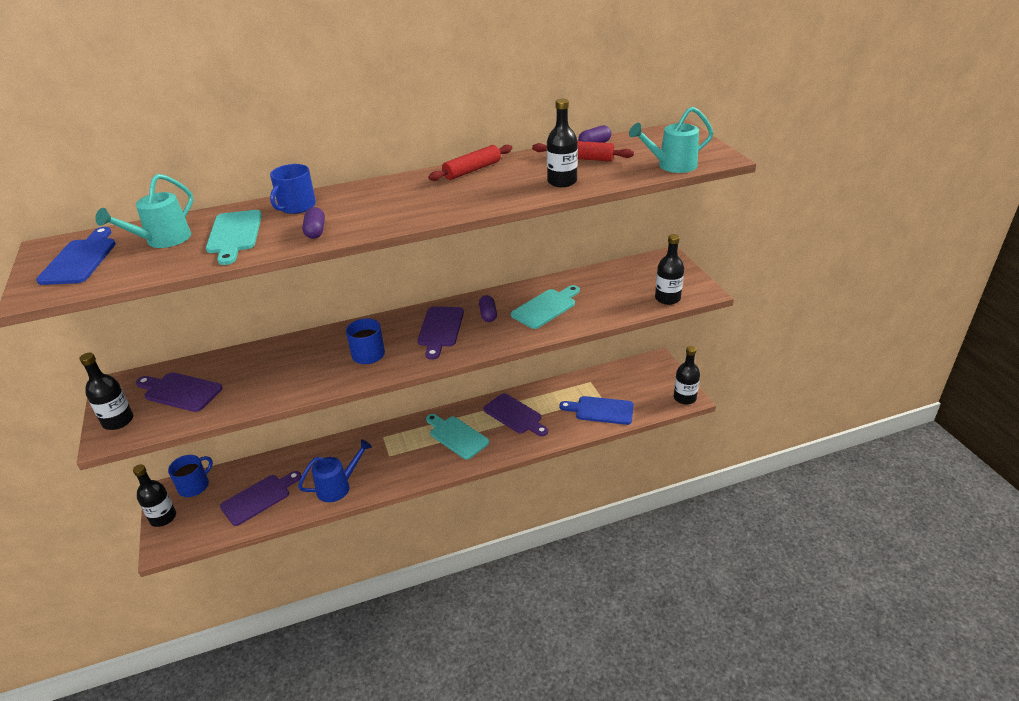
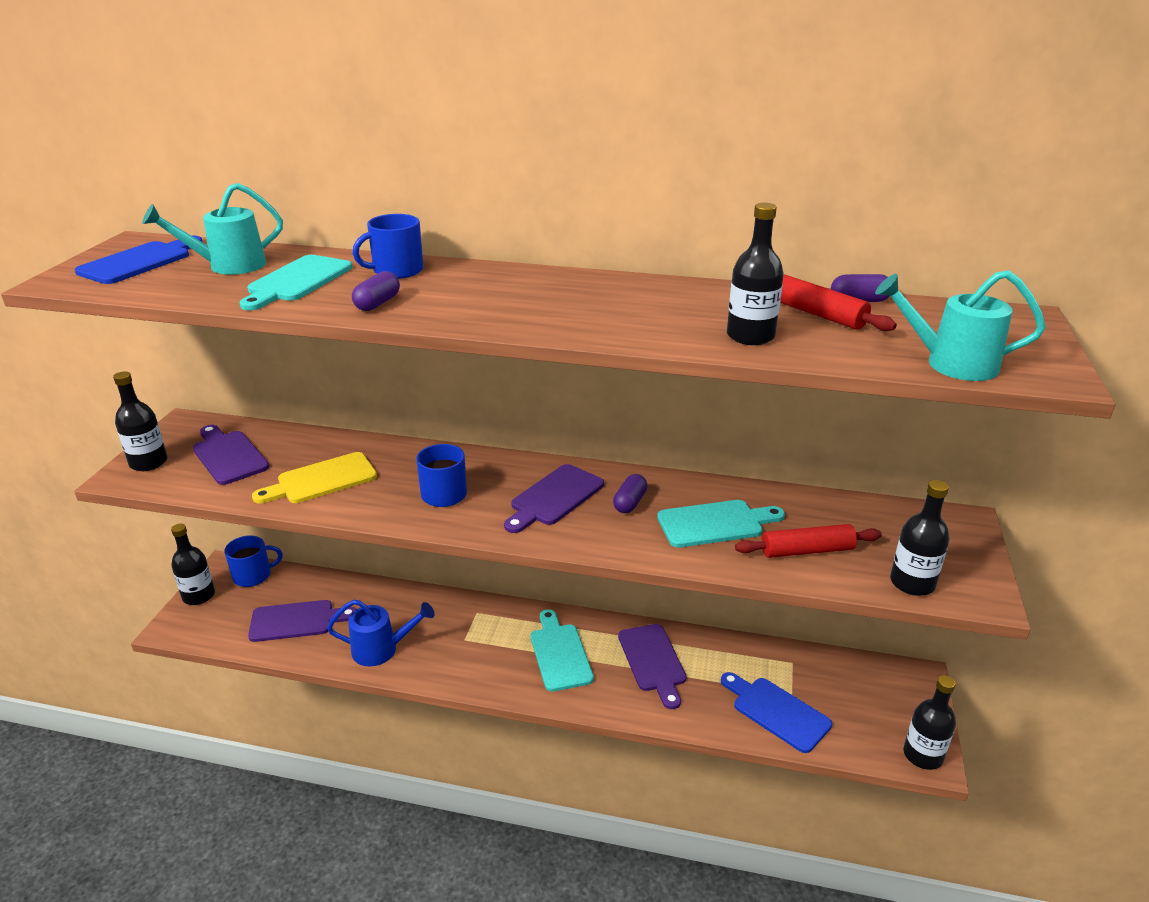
camera: 30 degrees right, 5 degrees down
(272, 379) = (322, 480): none -> yellow cutting board
(472, 170) = (647, 287): red rolling pin -> red rolling pin (807, 551)

